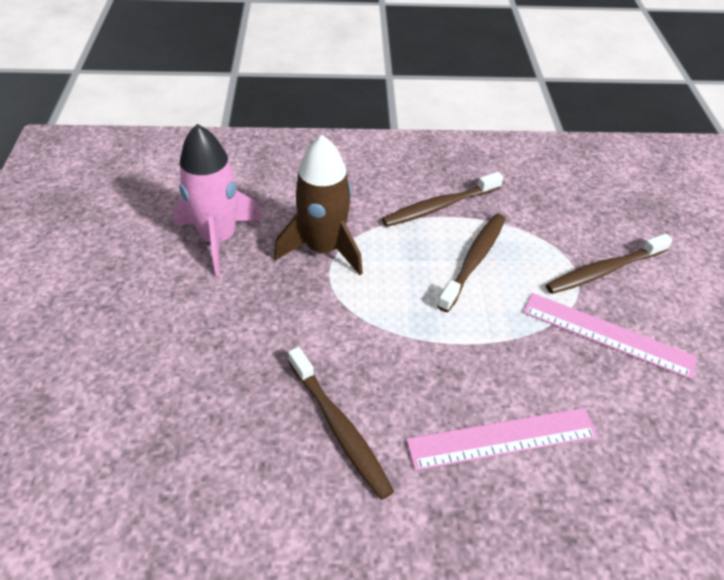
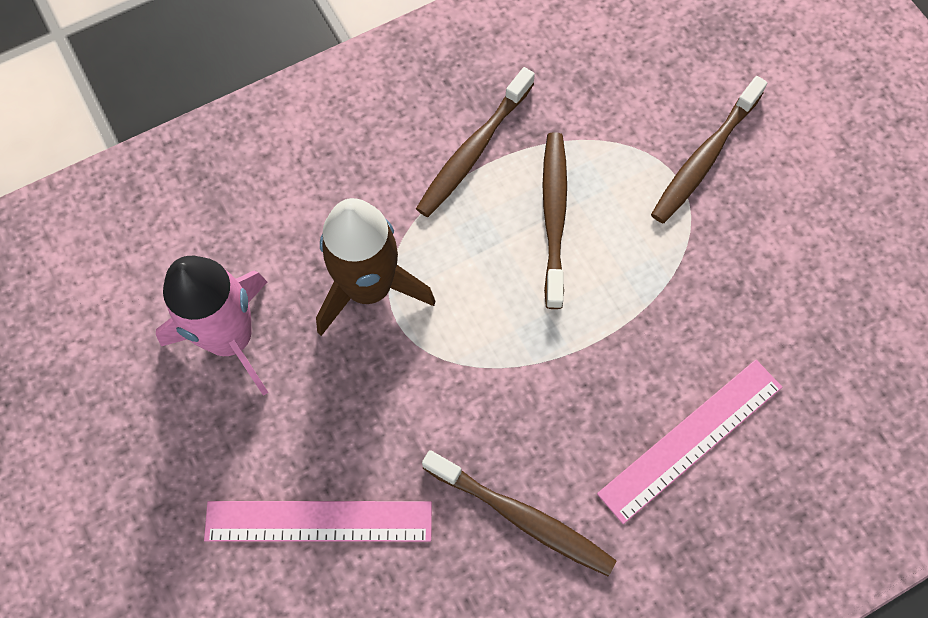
camera: 25 degrees left, 20 degrees up
(607, 334) = (742, 249): pink ruler -> pink ruler (318, 521)

